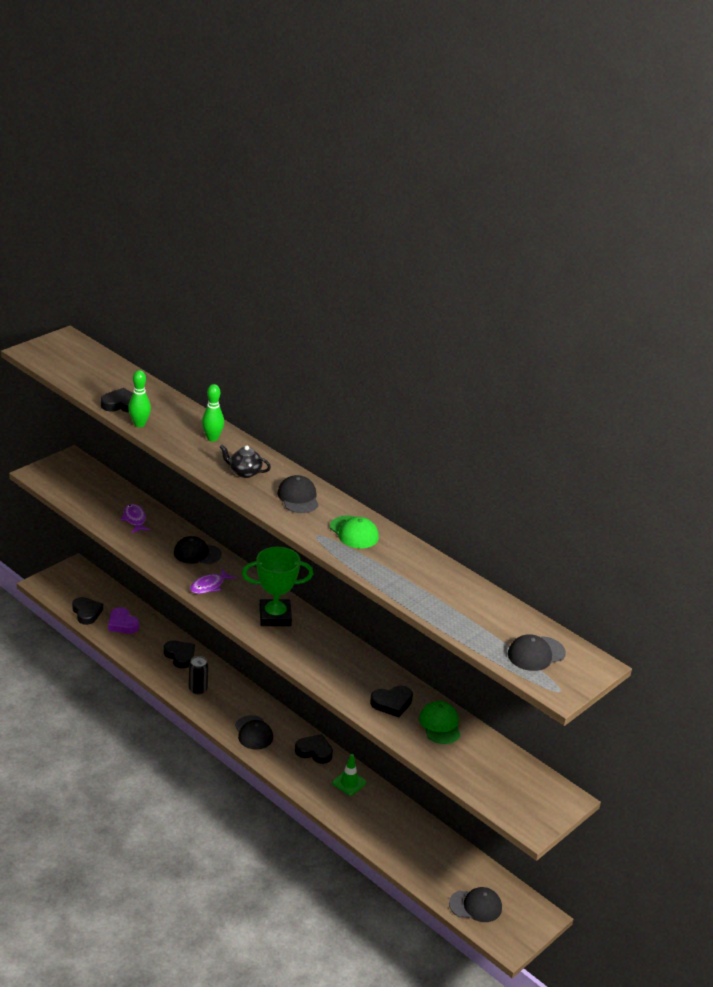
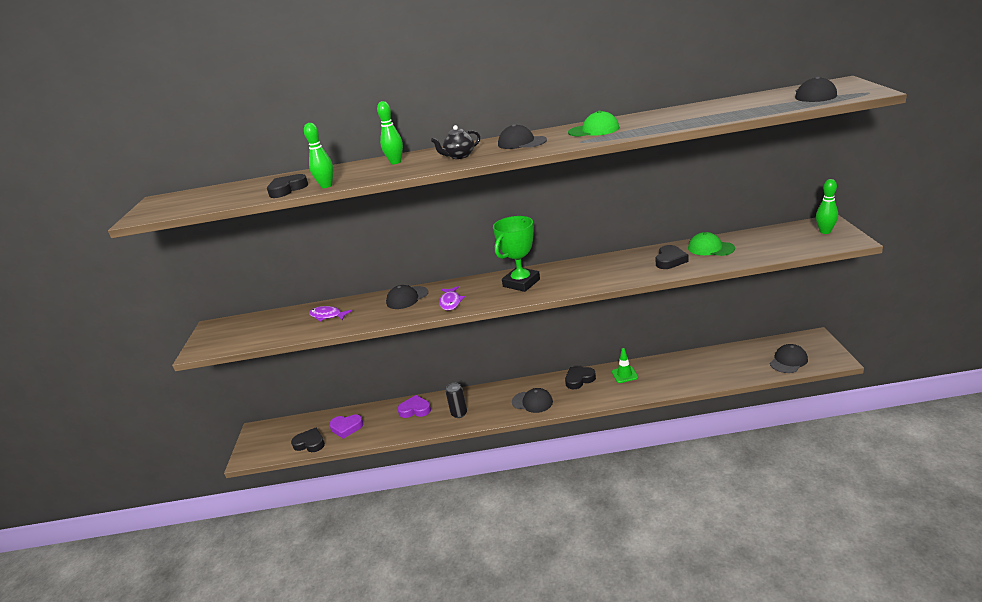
camera: 40 degrees left, 5 degrees down
(180, 656) = (415, 410): black heart -> purple heart
(542, 802) = (825, 231): none -> green bowling pin

